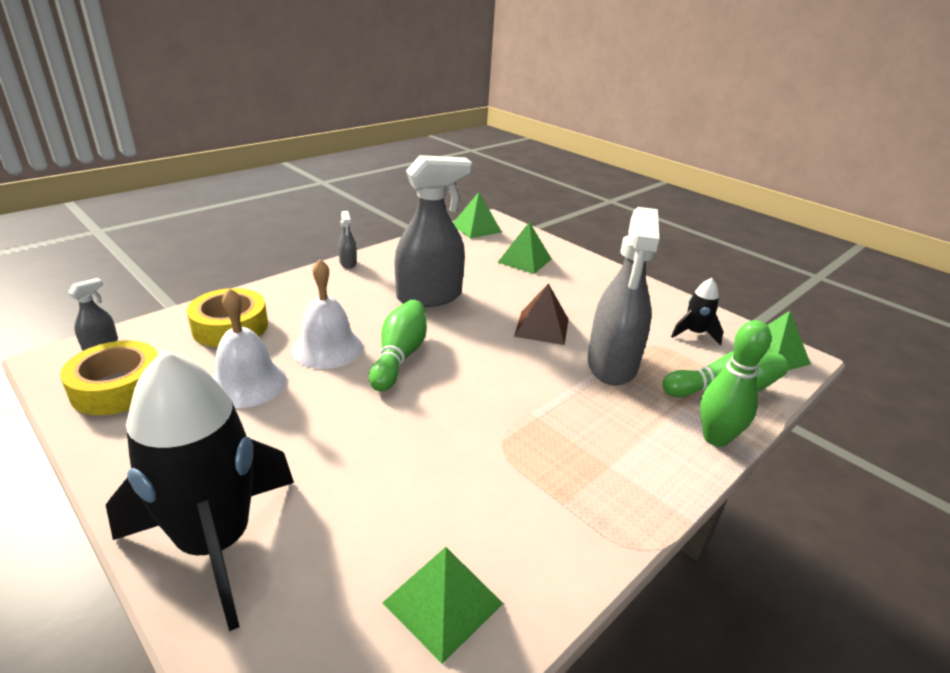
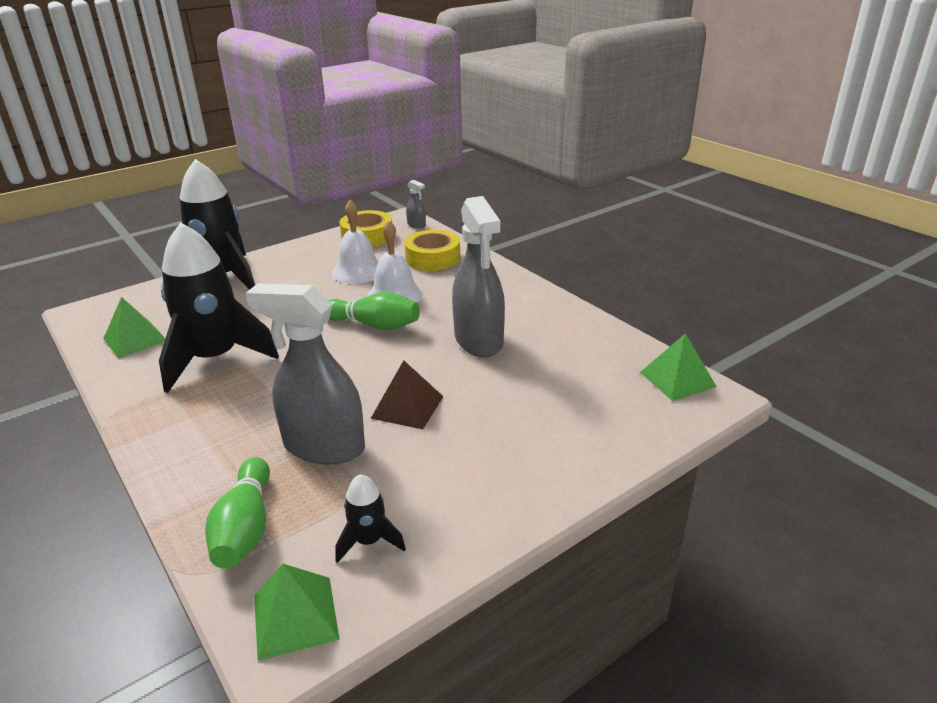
camera: 100 degrees right, 0 degrees up
(348, 263) = (550, 296): grey spray bottle -> none
(487, 477) = (215, 359): none -> black rocket
(524, 260) = (579, 412): green pyramid -> none
(716, 438) = (180, 494): green bowling pin -> none

